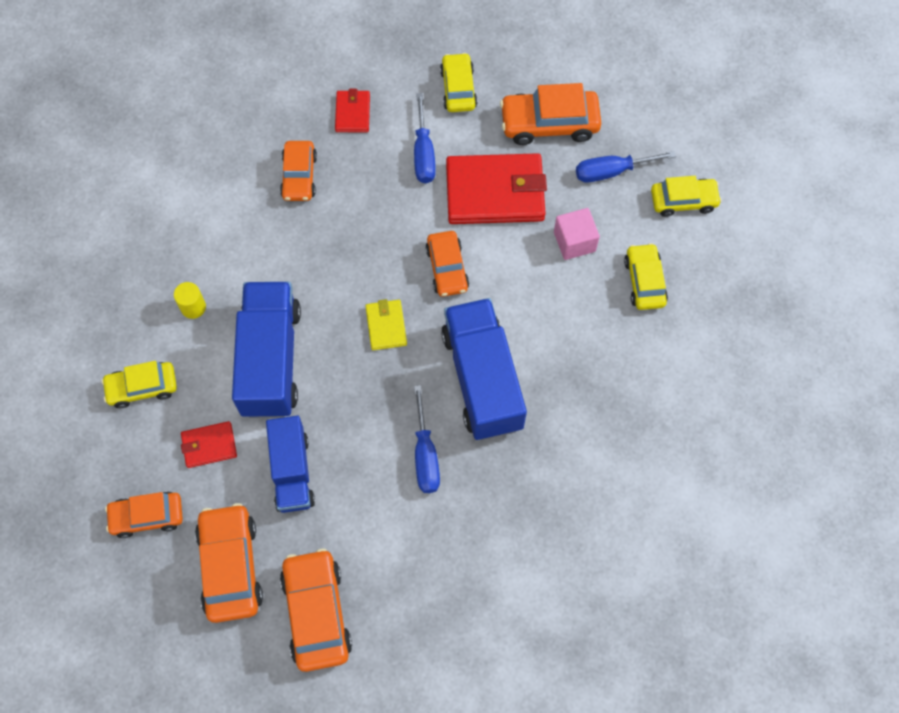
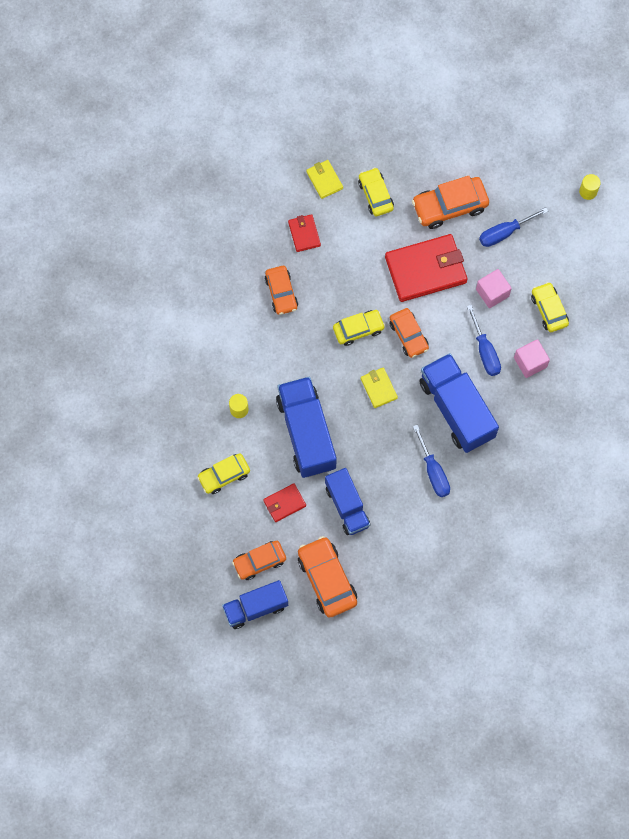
camera: 15 degrees left, 5 degrees up
(119, 579) = (255, 607): none -> blue truck
(316, 613) = (394, 594): orange car -> none
(399, 56) = (324, 180): none -> yellow wallet
(423, 153) = (365, 252): blue screwdriver -> blue screwdriver (485, 351)
(600, 343) = (530, 362): none -> pink cube
(683, 201) = (561, 242): yellow car -> yellow car (358, 329)
(735, 147) = (588, 191): none -> yellow cylinder

